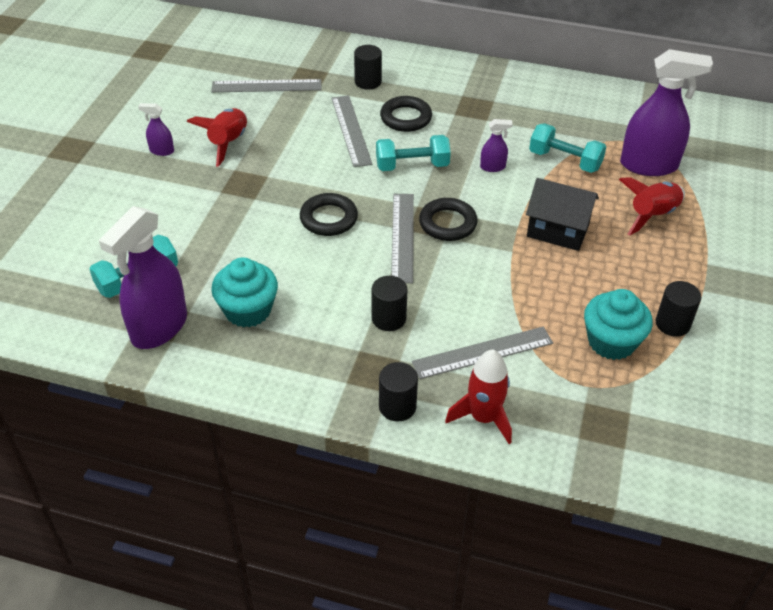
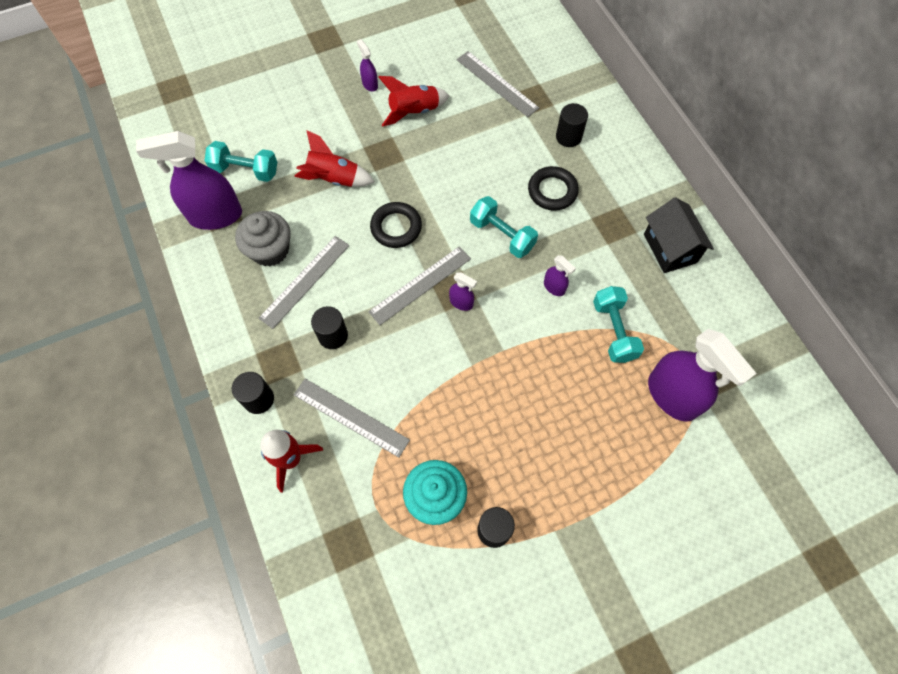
camera: 50 degrees right, 20 degrees up
(248, 310) = (270, 250): turquoise cupcake -> grey cupcake
(350, 130) = (502, 169): grey ruler -> grey ruler (305, 281)
(447, 223) = (461, 302): black ring -> purple spray bottle
(557, 231) = (524, 381): black house -> black house (670, 248)
(652, 215) = (609, 438): red rocket -> red rocket (334, 179)

